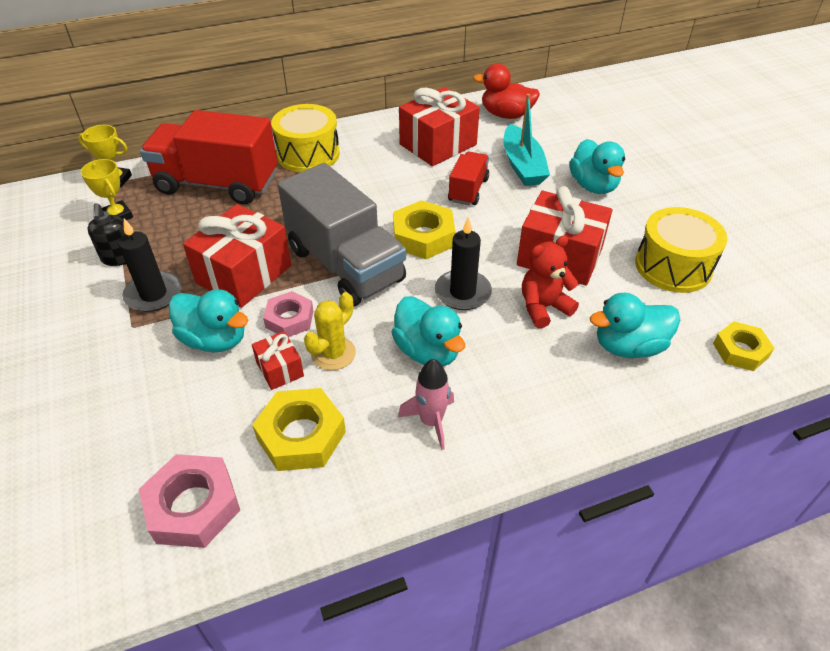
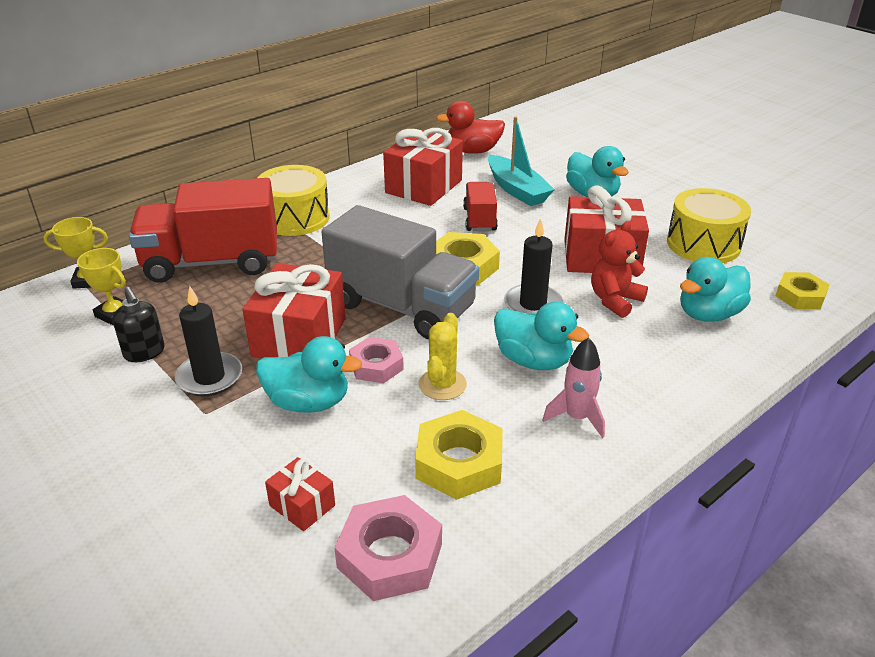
camera: 20 degrees left, 10 degrees down
(280, 369) = (397, 411): red gift -> red gift (302, 505)

